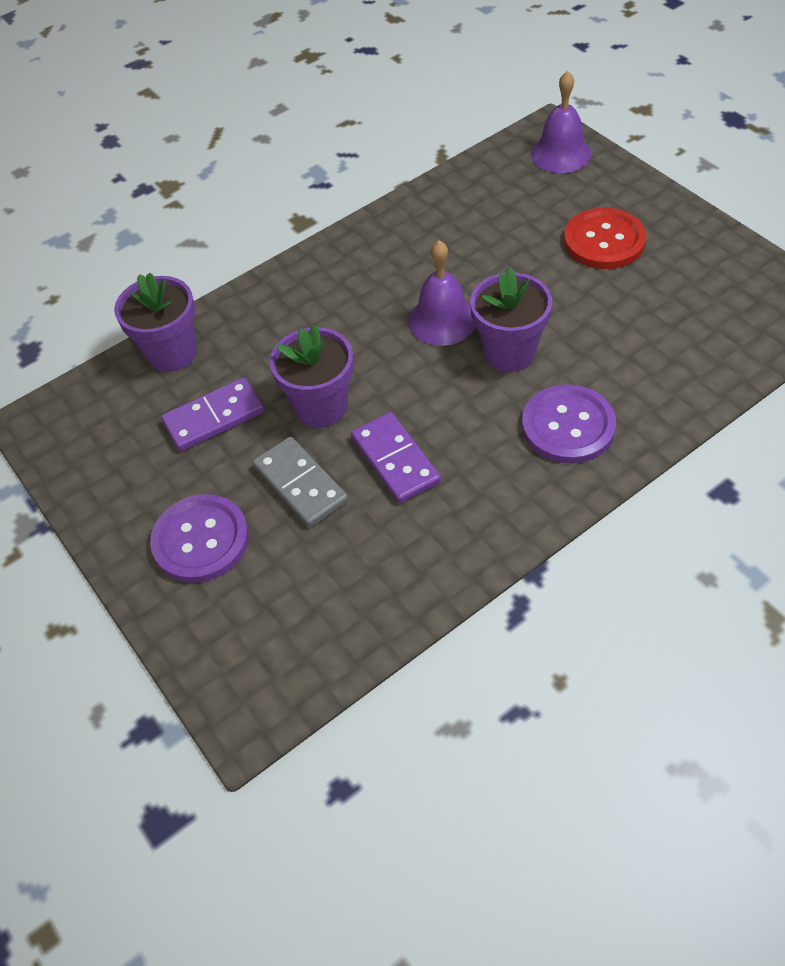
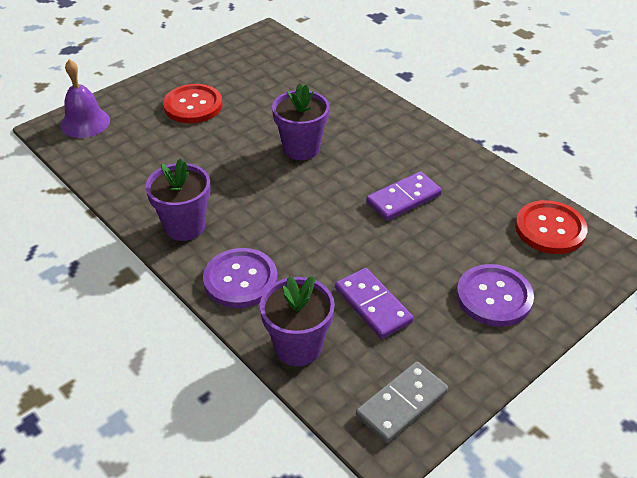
camera: 100 degrees left, 10 degrees down
(300, 484) = (433, 246): grey domino -> grey domino (402, 404)
(313, 633) = (550, 229): none -> red button
(321, 407) = (357, 240): purple flower pot -> purple flower pot (185, 226)
(442, 320) = (267, 180): purple bell -> none
(568, 426) = (366, 124): purple button -> purple button (240, 280)

